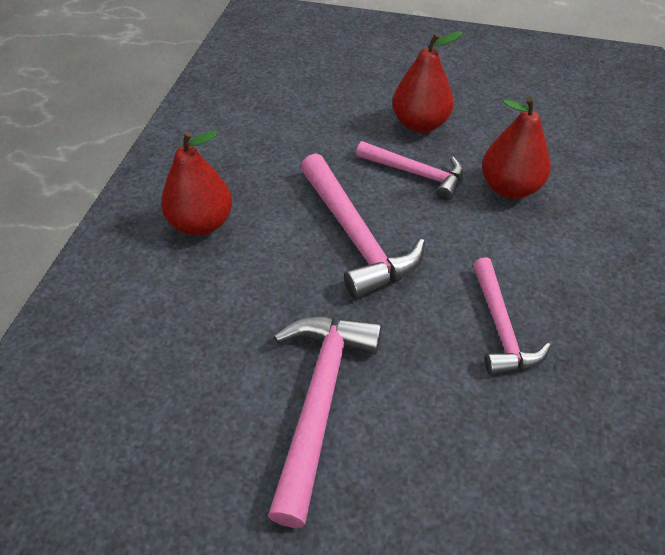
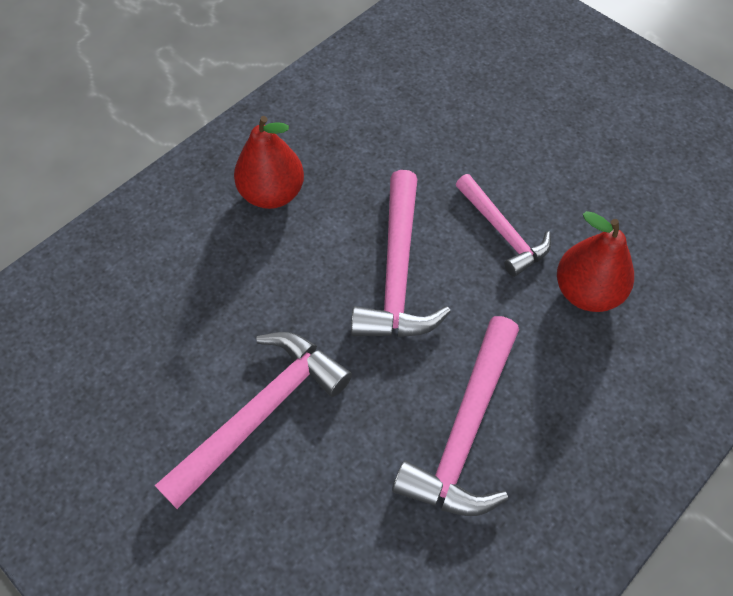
camera: 30 degrees right, 10 degrees up
(420, 124) = (548, 177): red pear -> none
(500, 327) = (465, 430): pink hammer -> pink hammer, size x1.53

